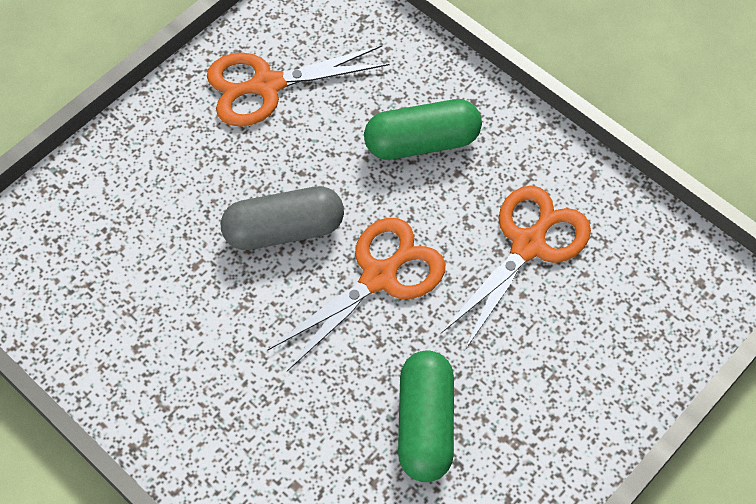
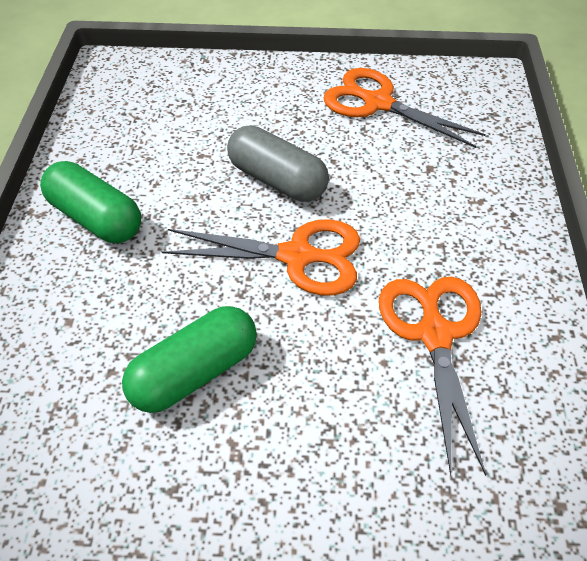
camera: 50 degrees right, 10 degrees down
(422, 142) = (439, 207): green capsule -> green capsule (96, 218)
(528, 245) = (434, 334): orange scissors -> orange scissors turned 90 degrees counterclockwise

